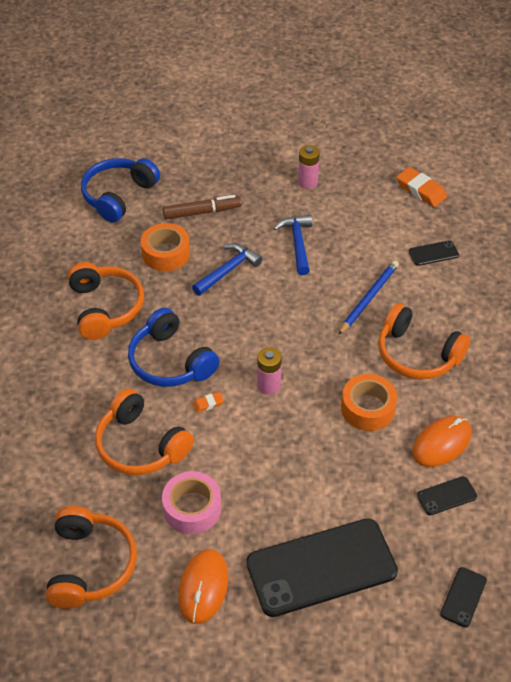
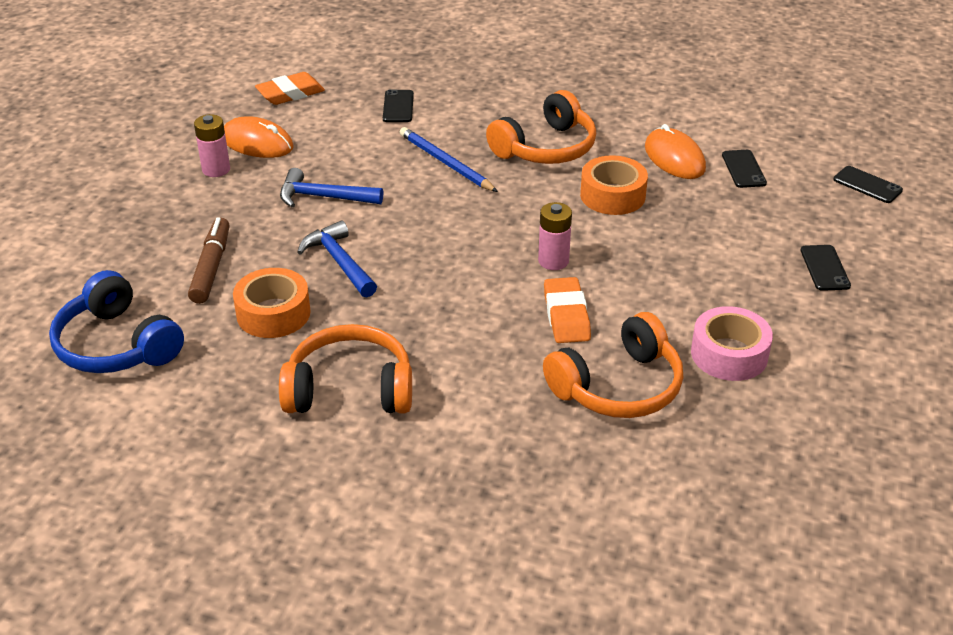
camera: 75 degrees left, 10 degrees down
(90, 565) = (805, 460): orange headphones -> none
(170, 362) = (481, 338): blue headphones -> none
(203, 587) = (845, 362): orange mouse -> orange mouse (257, 142)
(208, 404) = (566, 315): orange eraser -> orange eraser, size x1.99
(321, 567) = (824, 268): black phone -> black phone, size x0.42

